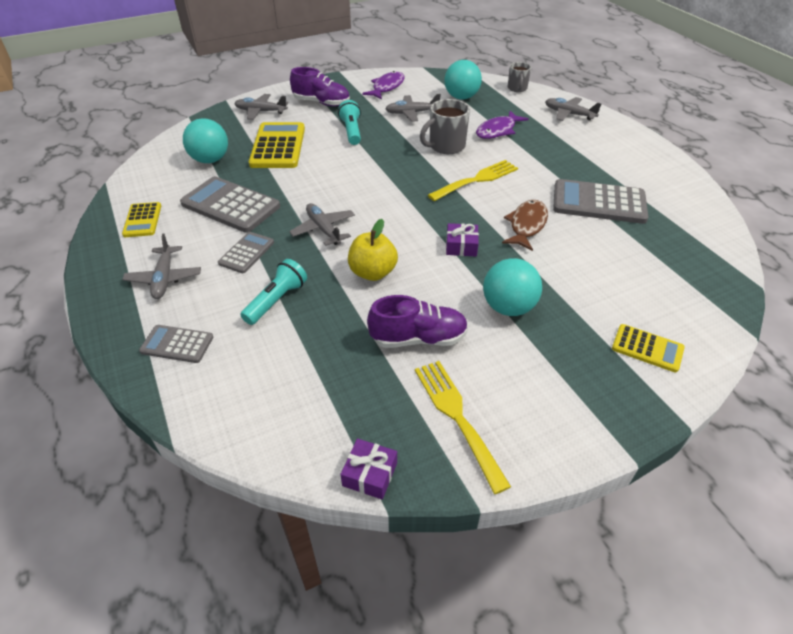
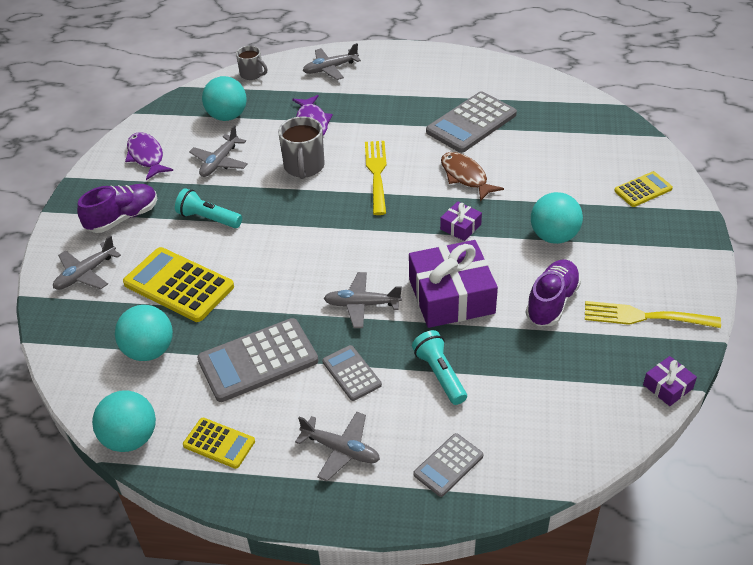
camera: 55 degrees left, 0 degrees up
(129, 184) = (130, 438): none -> turquoise ball
(373, 272) = (451, 296): yellow apple -> purple gift

